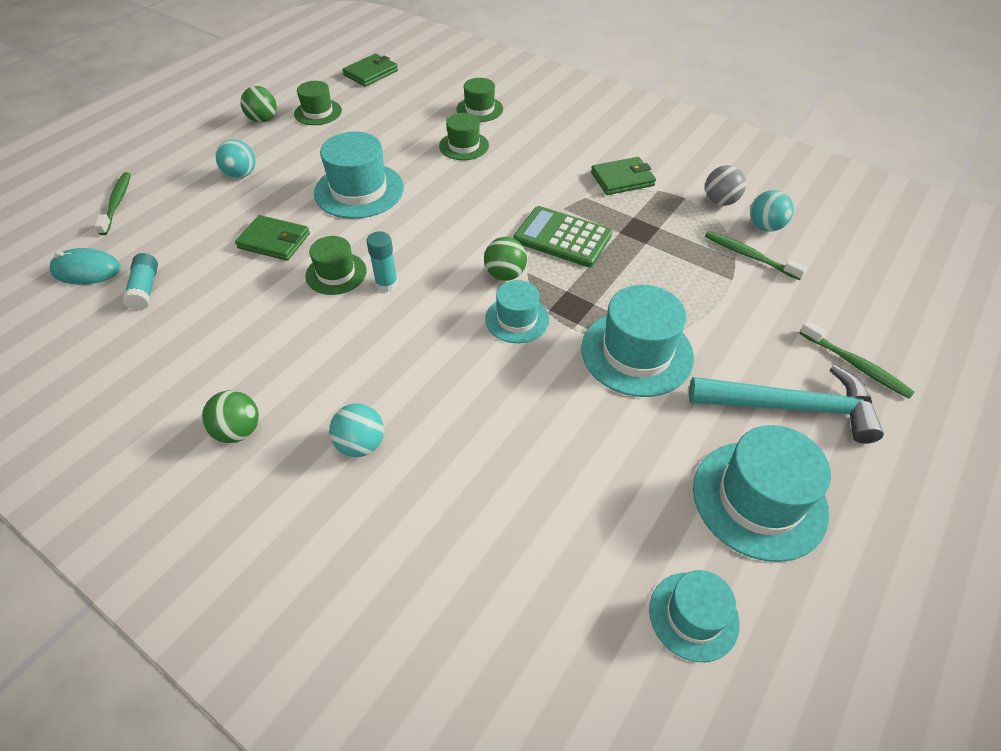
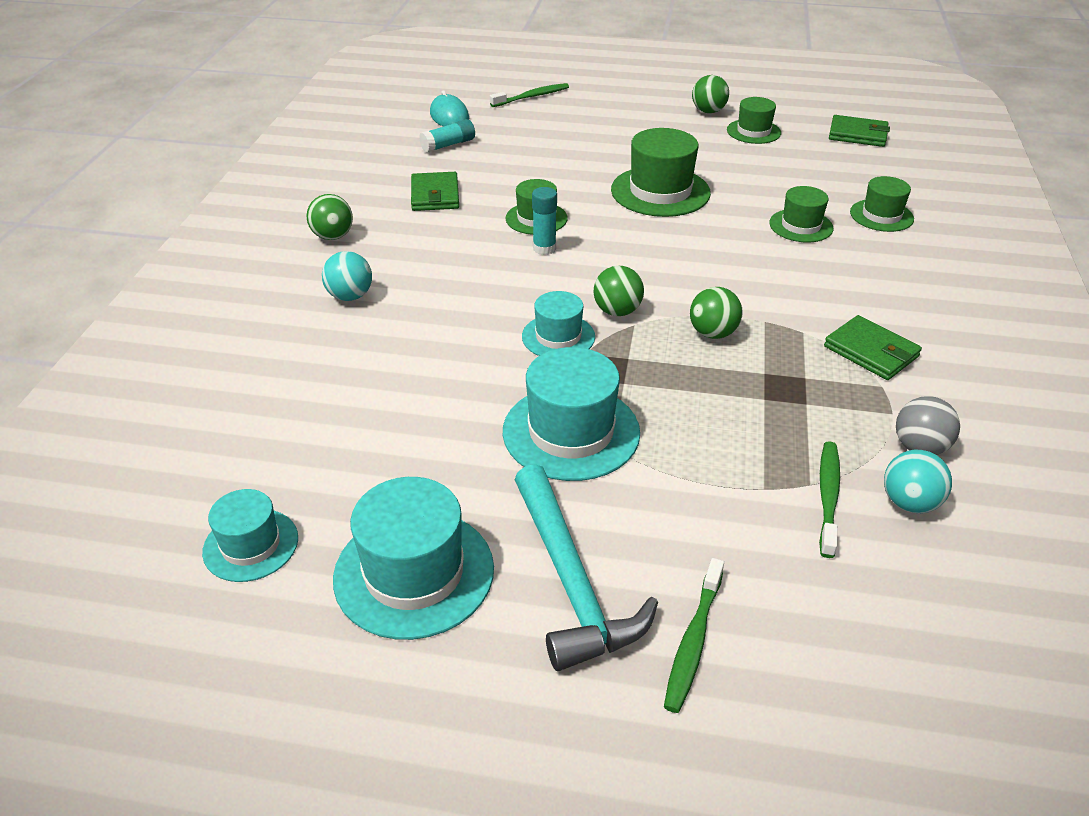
camera: 65 degrees right, 10 degrees down
(241, 175) = (620, 130): turquoise ball -> none
(274, 241) = (550, 176): green wallet -> green wallet (435, 195)
(359, 190) = (660, 191): turquoise hat -> green hat
(562, 237) = (712, 333): green calculator -> green ball

